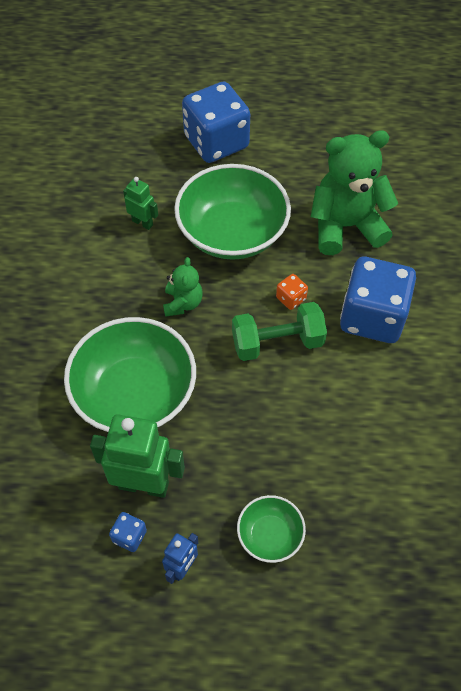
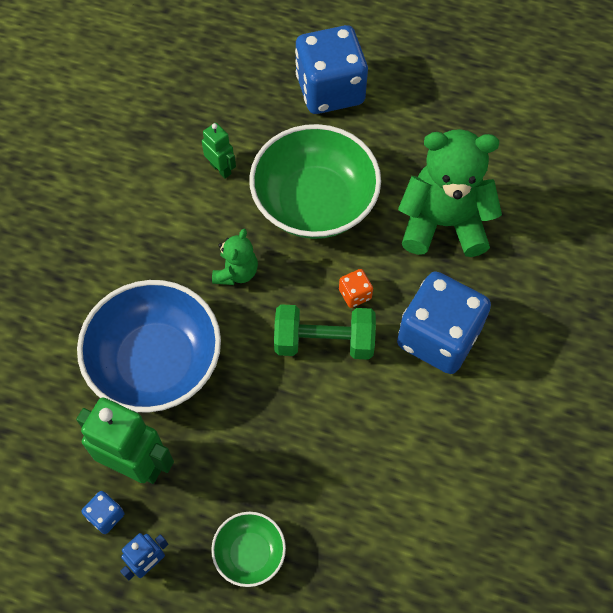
camera: 15 degrees right, 5 degrees up
(134, 393) = (156, 362): green bowl -> blue bowl

